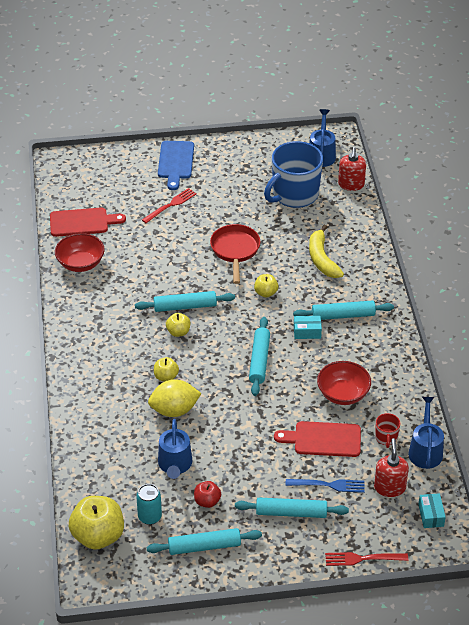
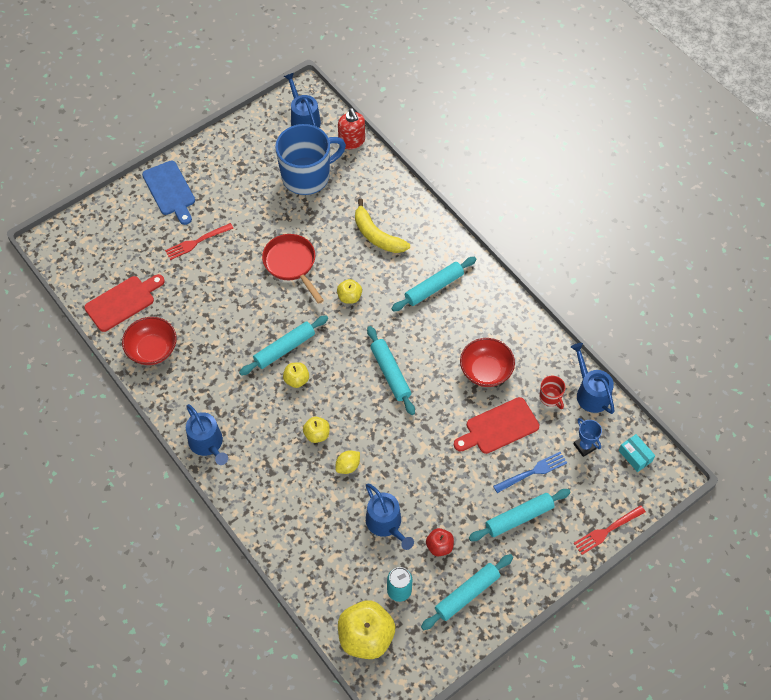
camera: 30 degrees left, 15 degrees up
(75, 345) = (207, 443): none -> blue watering can
(170, 205) = (197, 242): red fork -> red fork turned 135 degrees counterclockwise
(174, 410) = (348, 466): yellow lemon -> yellow lemon, size x0.56
(294, 195) = (307, 176): blue mug -> blue mug turned 135 degrees counterclockwise
(307, 332) = (413, 321): turquoise box -> none
(389, 487) = (584, 446): red soap dispenser -> blue trophy

